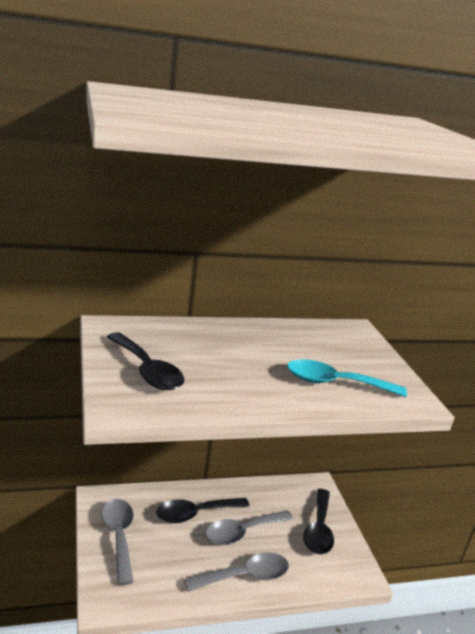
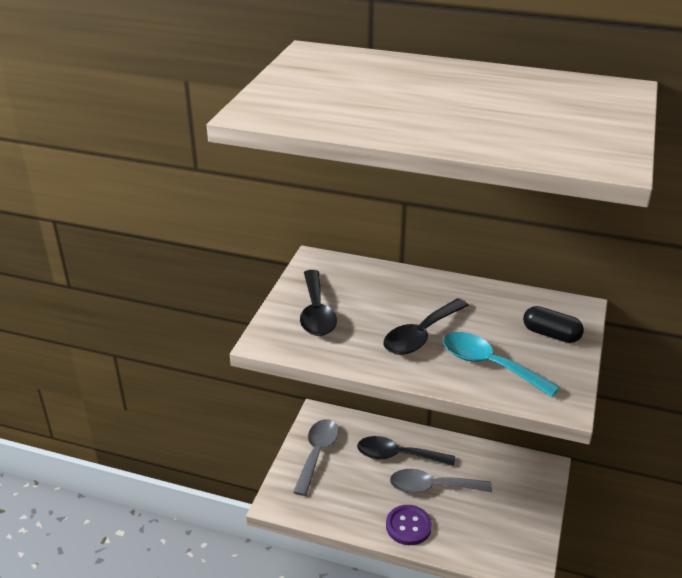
camera: 35 degrees right, 10 degrees up
(245, 576) = (408, 526): grey spoon -> purple button
(318, 529) = (514, 511): black spoon -> black spoon (421, 335)
(356, 350) = (551, 334): none -> black capsule

